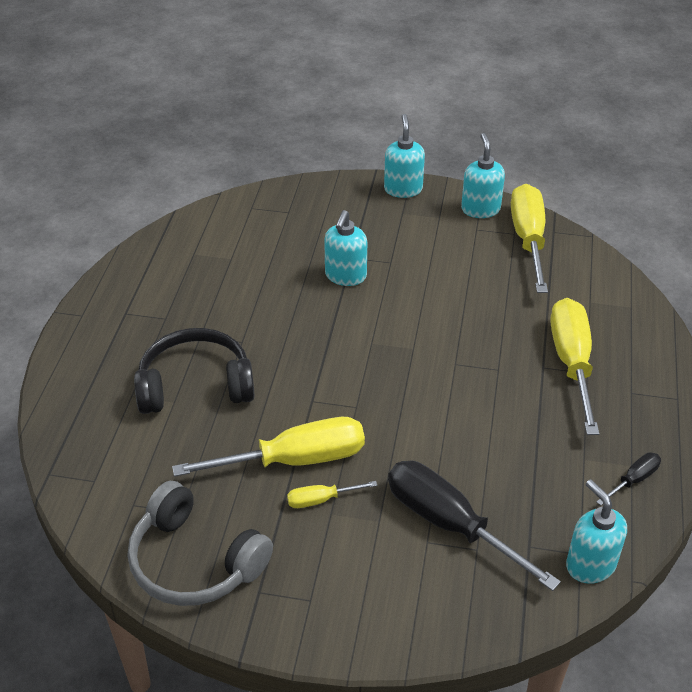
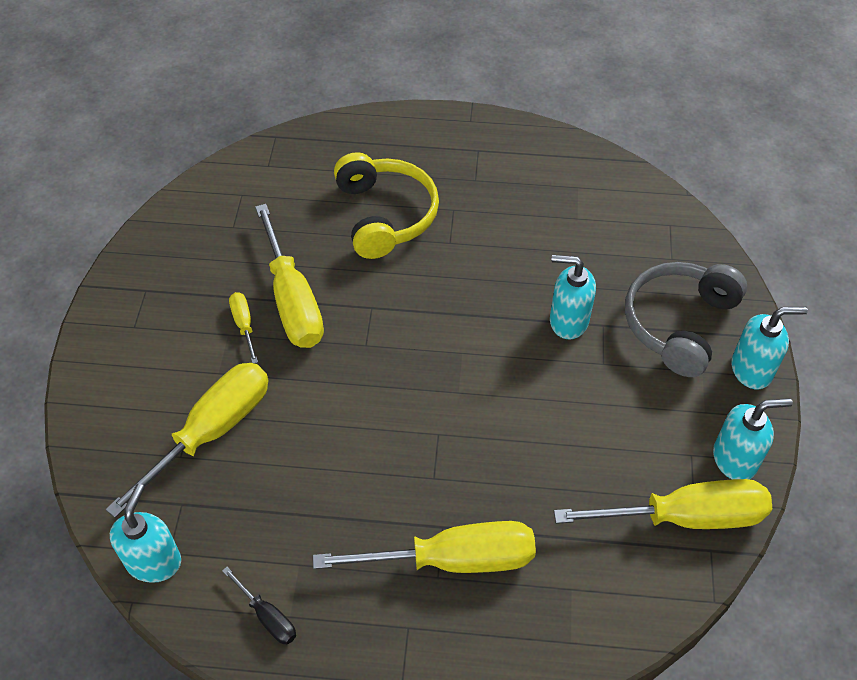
camera: 85 degrees right, 10 degrees up
(195, 385) = (385, 215): black headphones -> yellow headphones
(195, 561) = (180, 243): grey headphones -> grey headphones (679, 324)
(450, 524) = (211, 432): black screwdriver -> yellow screwdriver
(590, 565) = (154, 561): turquoise soap dispenser -> turquoise soap dispenser turned 45 degrees counterclockwise

